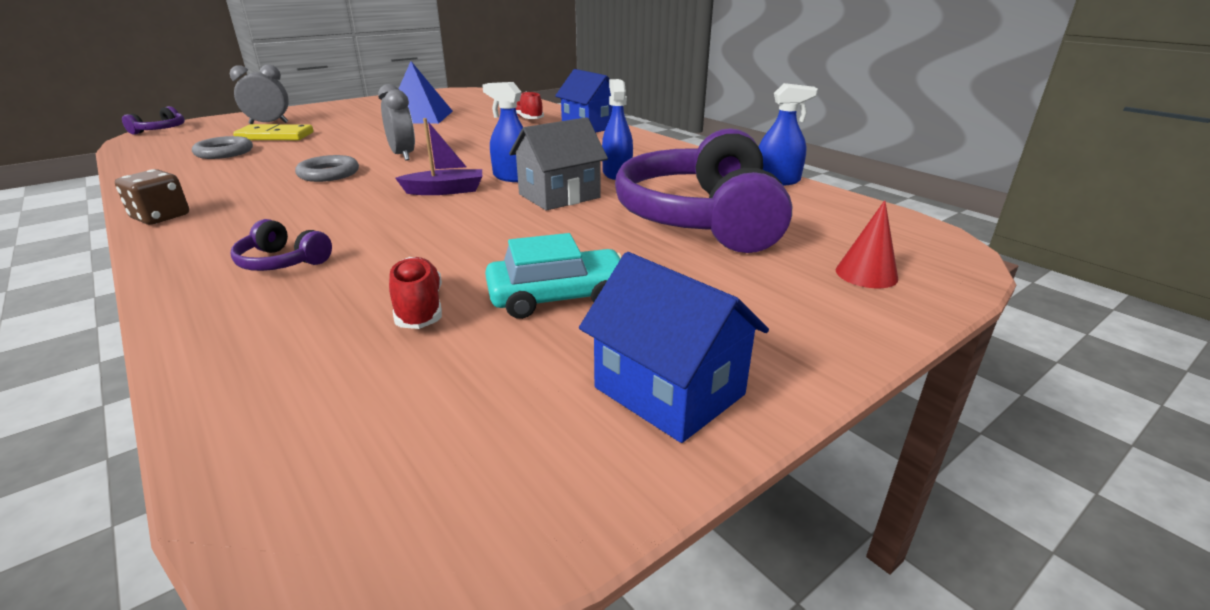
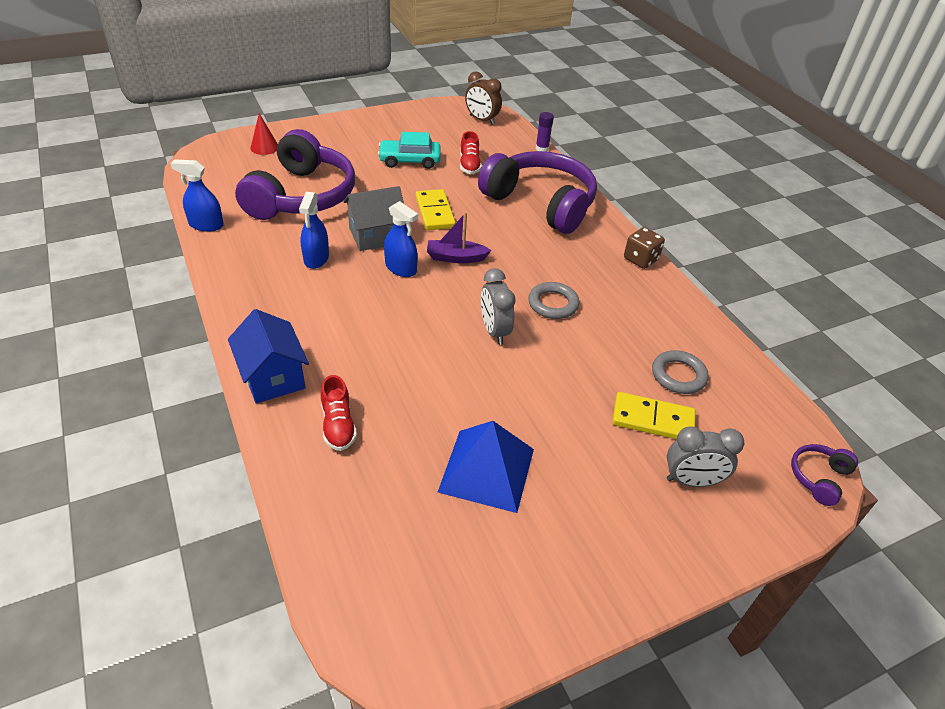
camera: 170 degrees left, 15 degrees up
(190, 391) = (542, 148): none -> purple glue stick
(282, 262) = (541, 203): purple headphones -> purple headphones, size x2.47
(360, 477) = (482, 120): none -> brown clock
(483, 227) = (434, 212): none -> yellow domino
(669, 391) = (389, 123): blue house -> none

